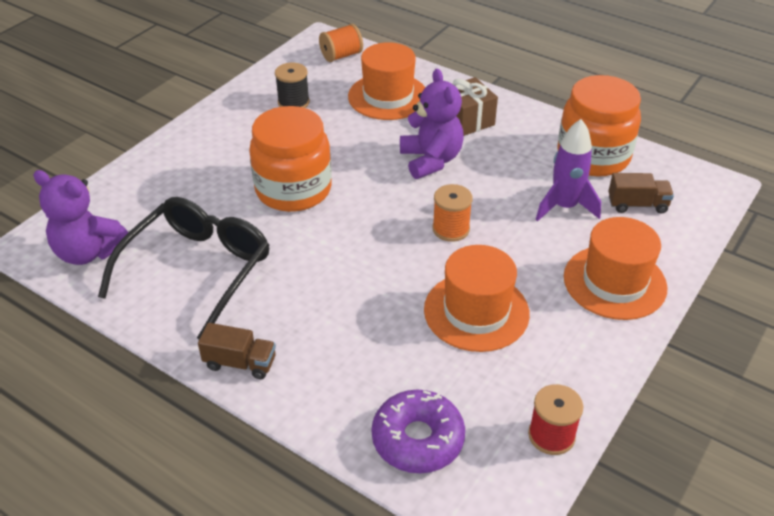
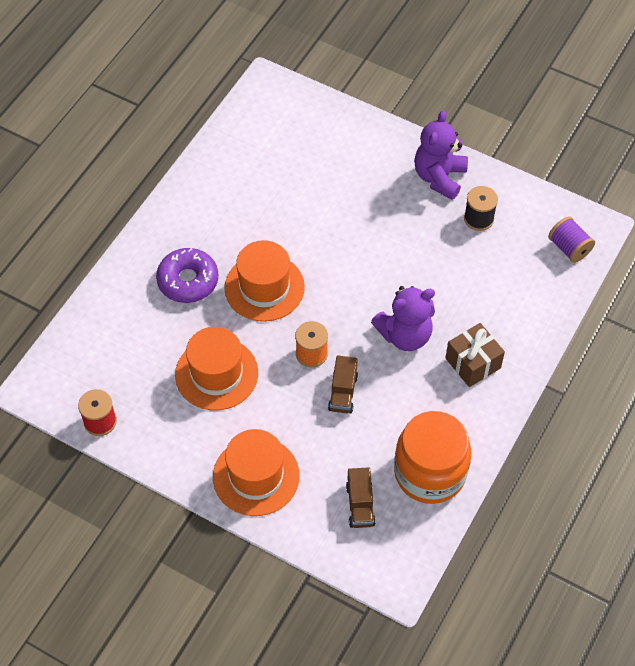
camera: 85 degrees right, 15 degrees up
(89, 252) = (263, 119): purple teddy bear -> purple teddy bear (439, 177)
(197, 270) = (249, 188): black glasses -> none
(240, 363) = (160, 229): brown truck -> brown truck (343, 392)
(293, 190) = (350, 235): orange jar -> none
(341, 55) = (569, 248): orange spool -> purple spool
(388, 96) = (502, 294): orange hat -> orange hat (264, 287)
(417, 439) = (96, 340): purple donut -> purple donut (188, 281)
(564, 207) = (350, 443): purple rocket -> none

